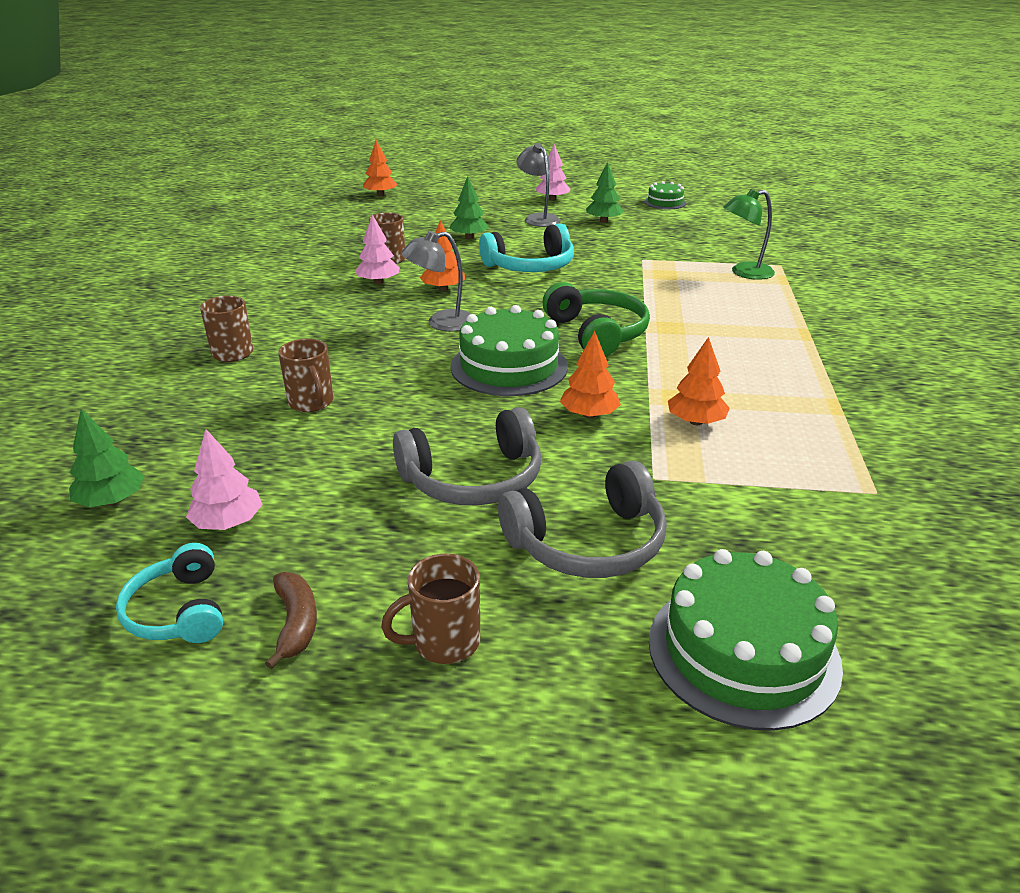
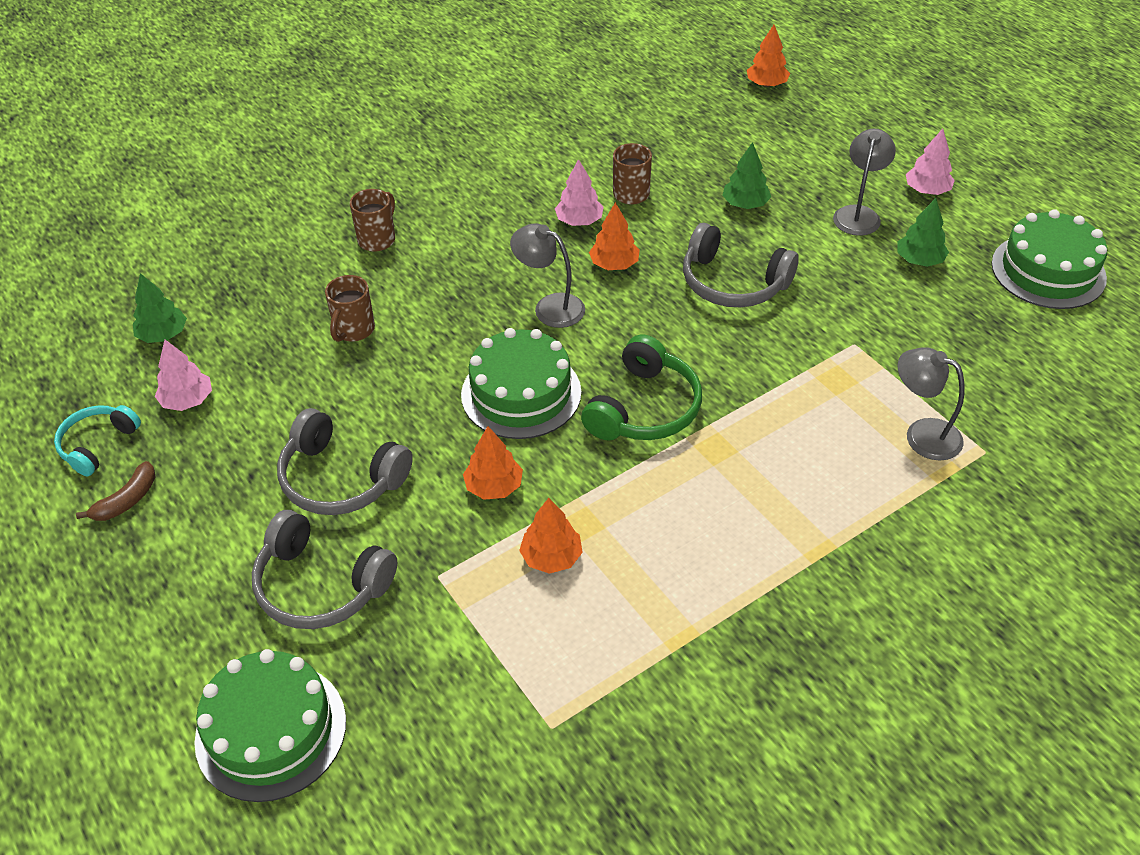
camera: 50 degrees right, 15 degrees up
(443, 642) = (163, 576): brown mug -> none
(530, 266) = (733, 283): turquoise headphones -> grey headphones
(665, 202) = (1048, 271): green cake -> green cake, size x1.83
(744, 273) = (922, 434): green lamp -> grey lamp

